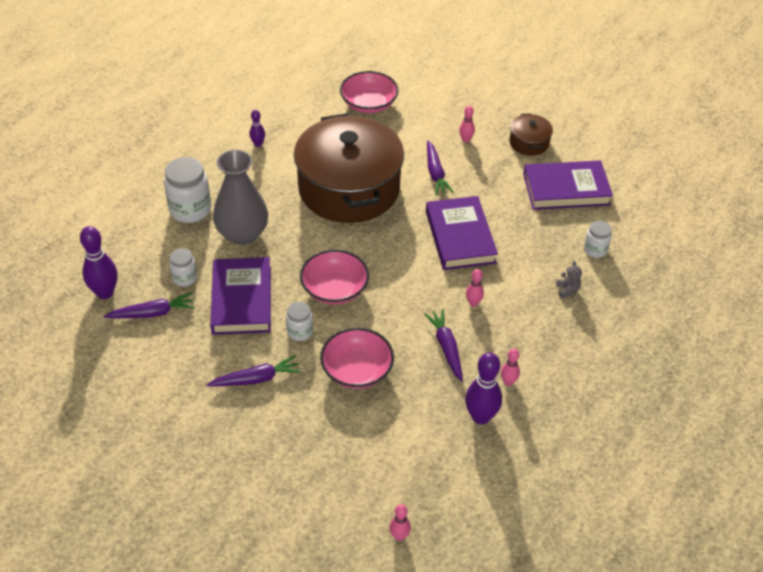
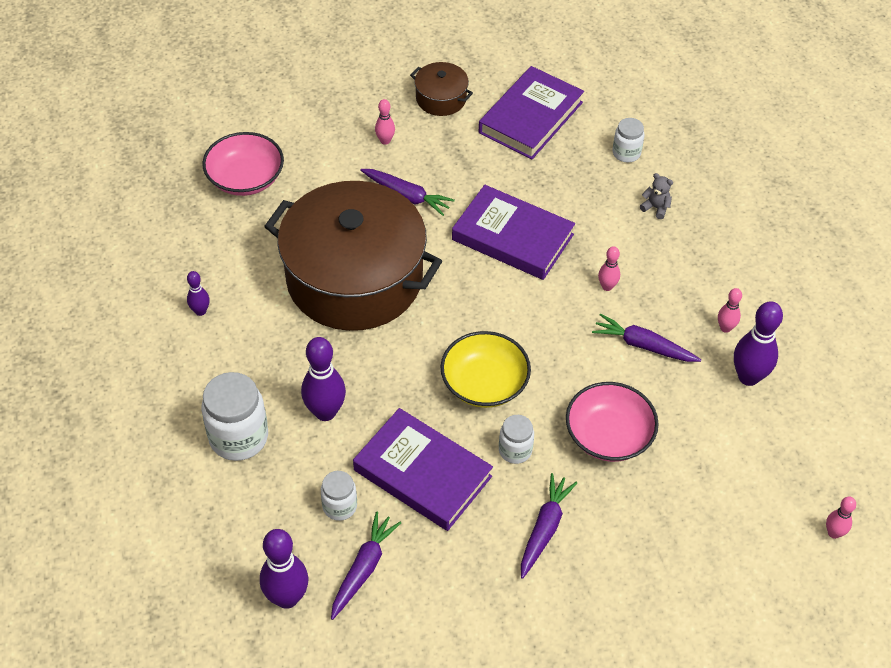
camera: 50 degrees left, 5 degrees up
(242, 233) = (325, 412): grey vase -> purple bowling pin
(334, 289) = (484, 383): pink bowl -> yellow bowl

